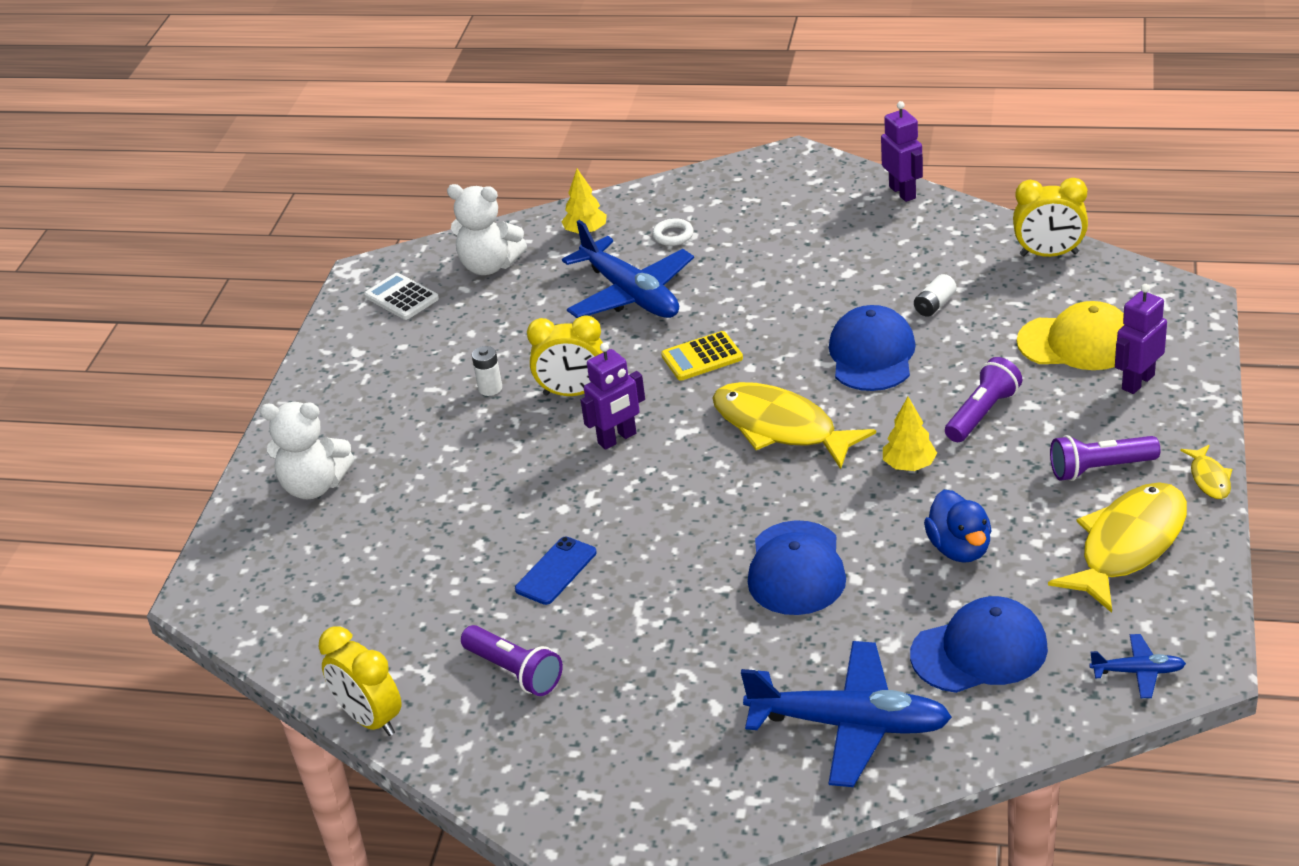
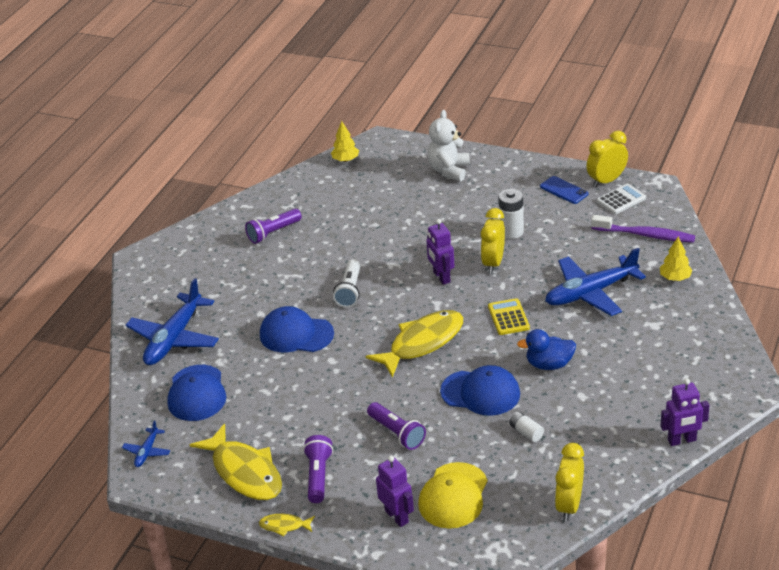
camera: 100 degrees right, 0 degrees up
(370, 719) = (267, 189): yellow clock -> yellow clock (606, 181)
(489, 266) = (645, 235): white teddy bear -> purple toothbrush
(490, 388) = (511, 232): white battery -> white battery, size x1.64
(556, 571) = (339, 249): blue phone -> blue phone (564, 190)
(670, 532) = (350, 291): none -> white flashlight
(673, 235) = (657, 317): white ring -> none
(909, 465) = (362, 392): yellow tree -> yellow tree (345, 160)
(959, 548) = (279, 400): blue duck -> blue duck (549, 364)

